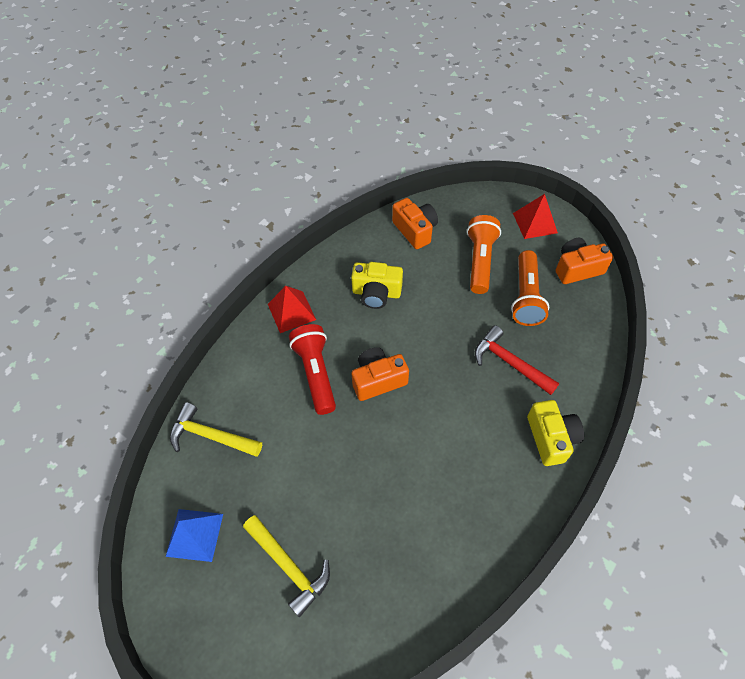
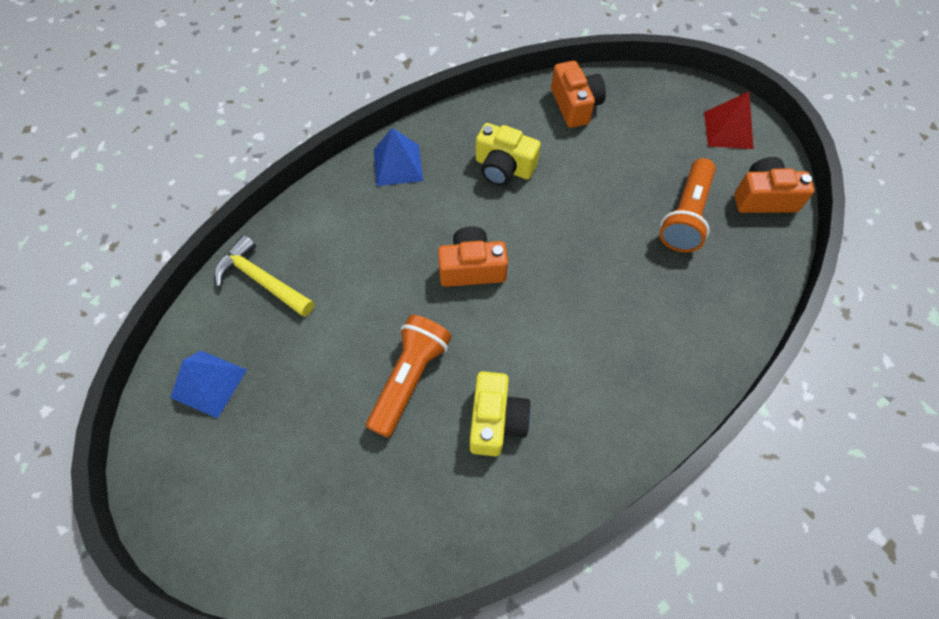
camera: 15 degrees right, 5 degrees up
(289, 566) = (299, 448): yellow hammer -> none
(291, 312) = (398, 165): red pyramid -> blue pyramid
(315, 373) = (402, 241): red flashlight -> none
(480, 261) = (642, 160): orange flashlight -> orange flashlight (409, 378)
(509, 363) = (638, 289): red hammer -> none
(551, 438) = (659, 391): yellow camera -> yellow camera (496, 421)

